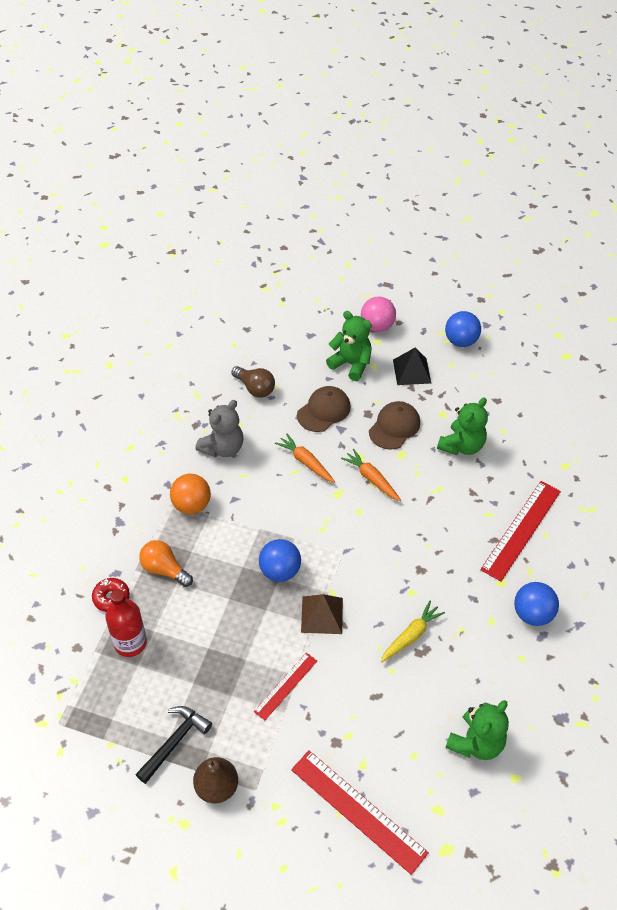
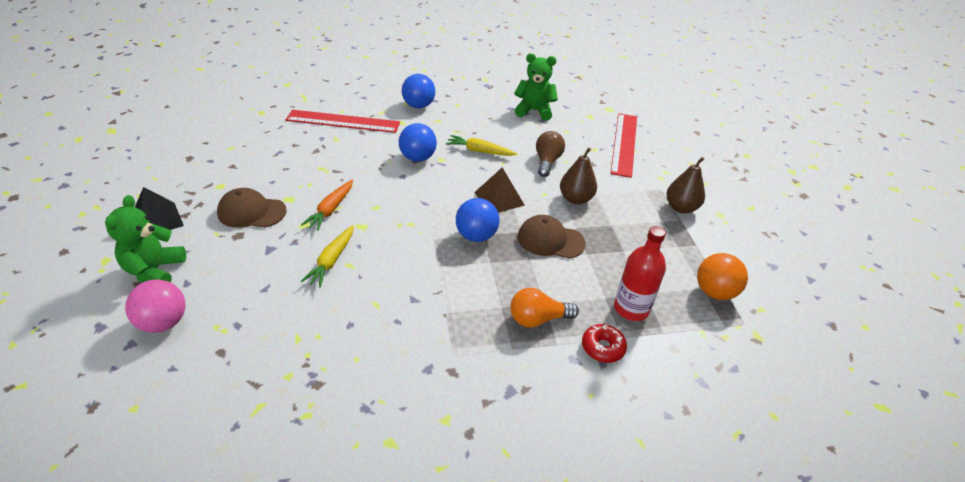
camera: 120 degrees left, 10 degrees down
(164, 569) = (538, 319): orange light bulb -> orange light bulb turned 75 degrees clockwise
(175, 742) = (677, 242): black hammer -> none
(191, 505) = (444, 332): orange ball -> orange ball (714, 292)
(223, 448) = (344, 339): grey teddy bear -> none
(255, 388) = (225, 347): brown light bulb -> brown light bulb (547, 162)
(286, 686) = (575, 199): red ruler -> brown pear
(305, 462) = (331, 261): orange carrot -> yellow carrot
(324, 411) = (245, 270): brown cap -> brown cap (550, 240)
(377, 326) = (74, 268): pink ball -> pink ball (164, 323)
(460, 341) = (96, 197): blue ball -> blue ball (418, 158)
(462, 446) = (261, 166): green teddy bear -> none

